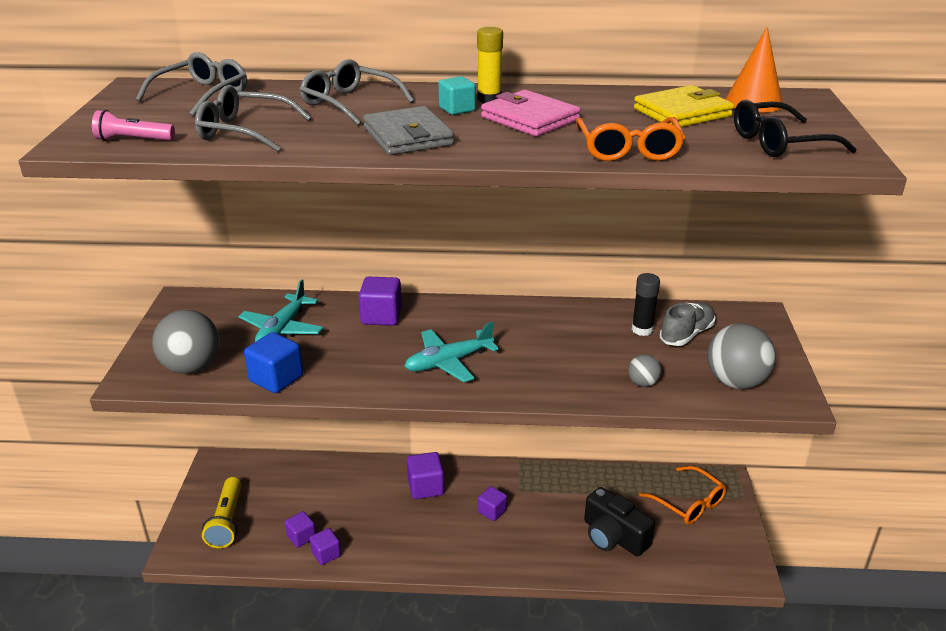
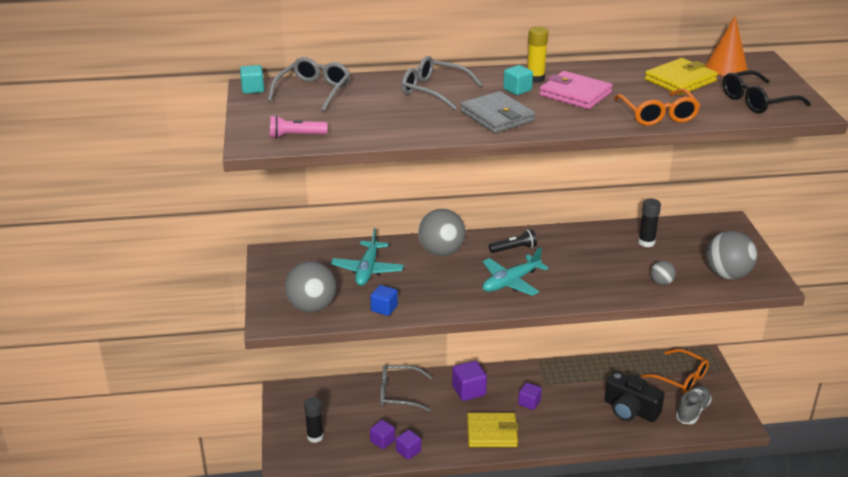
camera: 10 degrees left, 0 degrees up
(132, 88) = (253, 89): none -> turquoise cube
(227, 521) = (315, 437): yellow flashlight -> black glue stick
(245, 131) = (374, 122): grey glasses -> grey glasses (399, 394)
(276, 379) = (384, 308): blue cube -> blue cube, size x0.65
(381, 316) = (441, 252): purple cube -> grey ball
(434, 544) = (492, 433): none -> yellow wallet
(471, 321) = (514, 249): none -> black flashlight
(686, 334) = (680, 243): grey shoe -> grey shoe (692, 411)

